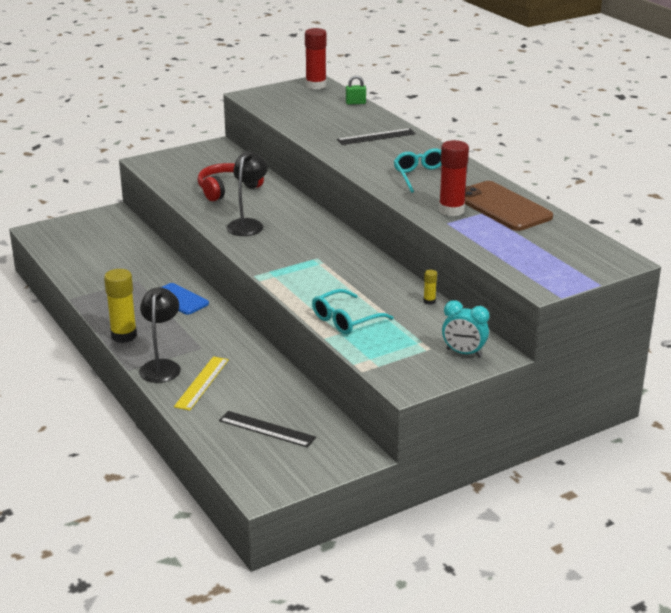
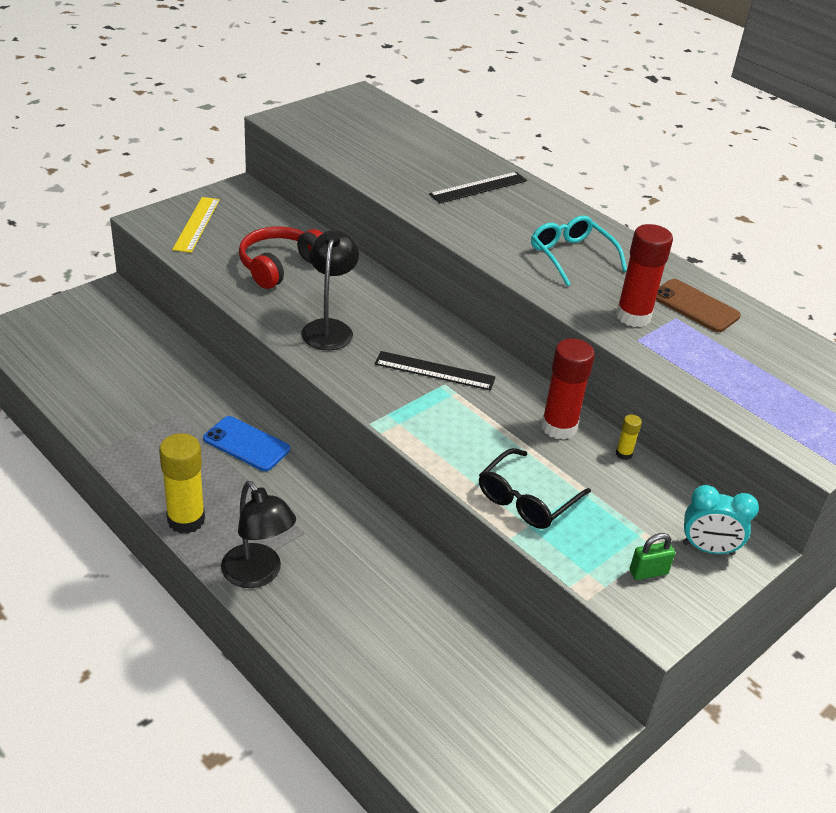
camera: 15 degrees left, 10 degrees up
(161, 366) = (258, 575): black lamp -> black lamp turned 150 degrees clockwise
(202, 383) = (326, 601): yellow ruler -> yellow ruler (197, 224)
(267, 429) = (446, 683): black ruler -> black ruler (434, 371)
(316, 86) = (364, 101): red glue stick -> red glue stick (559, 427)
(345, 320) = (526, 499): turquoise glasses -> black glasses
(355, 103) = (427, 130): green padlock -> green padlock (648, 572)
(502, 207) = (694, 306): brown phone -> brown phone, size x0.62

